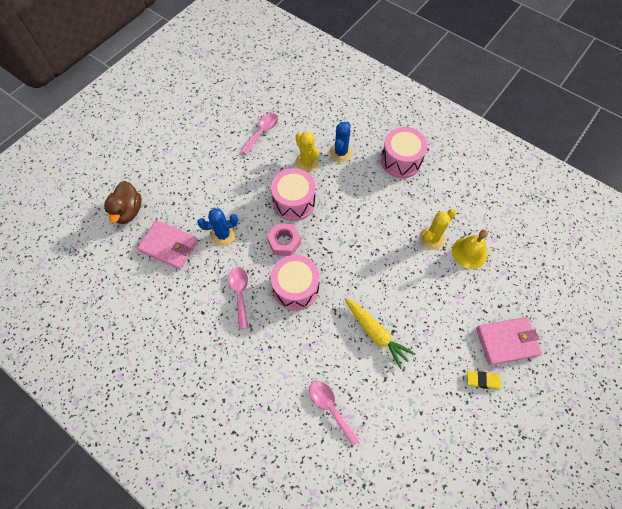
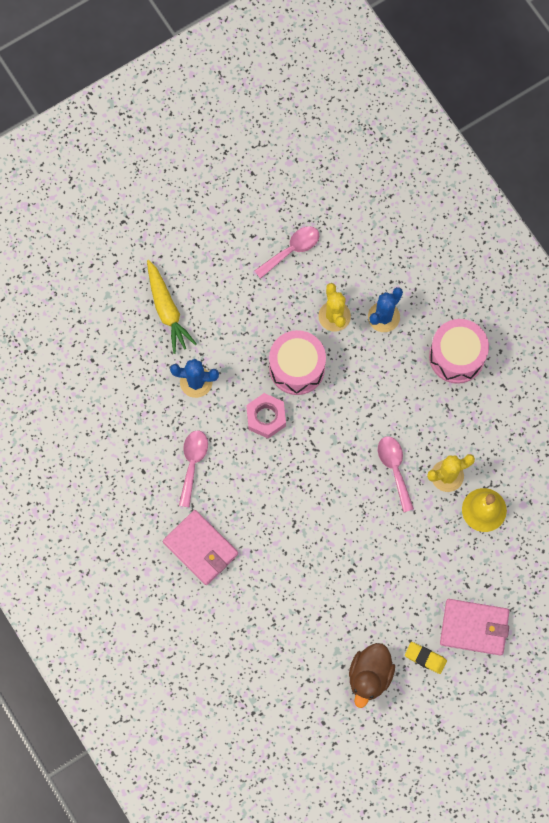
camera: 20 degrees right, 10 degrees up
(128, 211) = (90, 309): brown duck -> brown duck (369, 676)
(169, 246) = (127, 374): pink wallet -> pink wallet (200, 548)
(296, 288) = (259, 480): pink drum -> none
(330, 408) = (248, 626): pink spoon -> pink spoon (394, 468)
(376, 333) = (330, 565): yellow carrot -> yellow carrot (167, 310)

